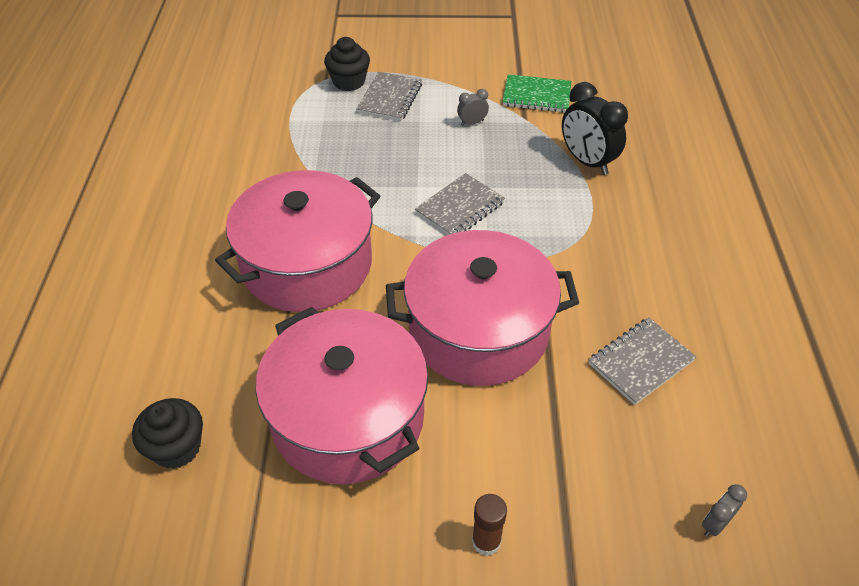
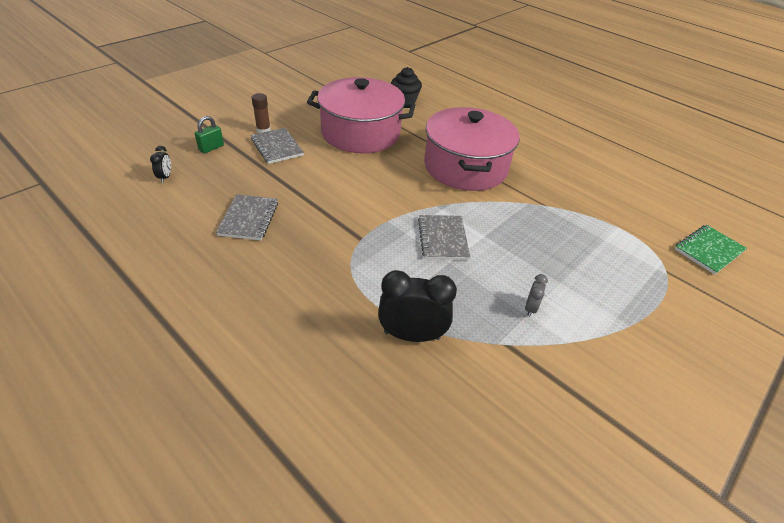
camera: 130 degrees right, 5 degrees down
(349, 82) = (652, 280): black cupcake -> none
(390, 98) = (607, 286): grey notebook -> grey notebook (277, 147)
(478, 330) = (348, 187): pink pot -> none
(536, 96) = (532, 380): green notebook -> green notebook (708, 250)
(605, 553) = (211, 148): none -> green padlock
(715, 524) = (165, 177): grey clock -> black clock

